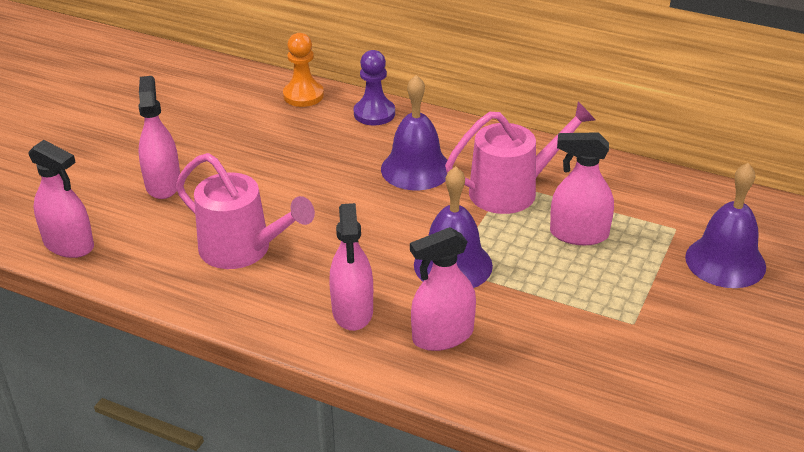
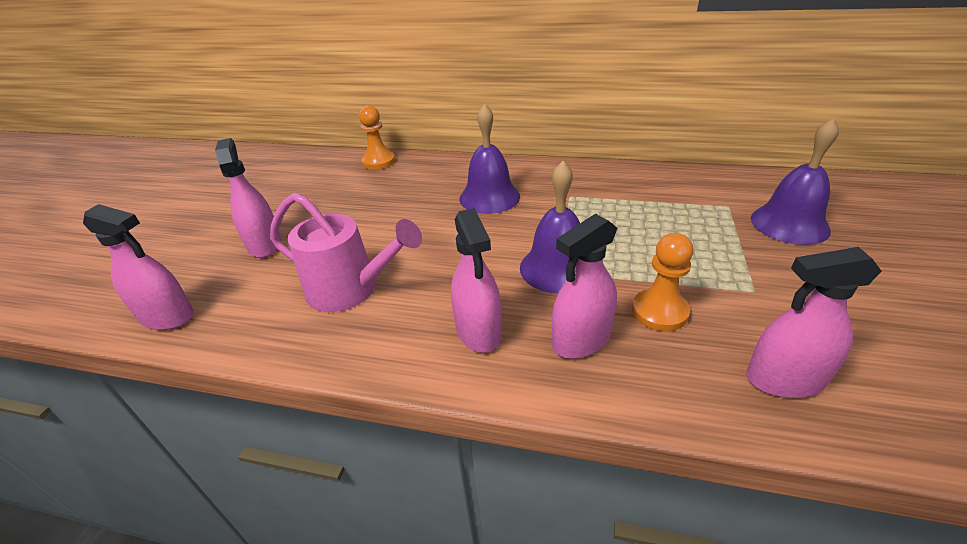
camera: 10 degrees left, 0 degrees up
(374, 113) = (440, 165): purple pawn -> none
(513, 190) = (578, 200): pink watering can -> none
(529, 325) = (659, 311): none -> orange pawn
(579, 234) = (653, 223): pink spray bottle -> pink spray bottle (785, 379)

